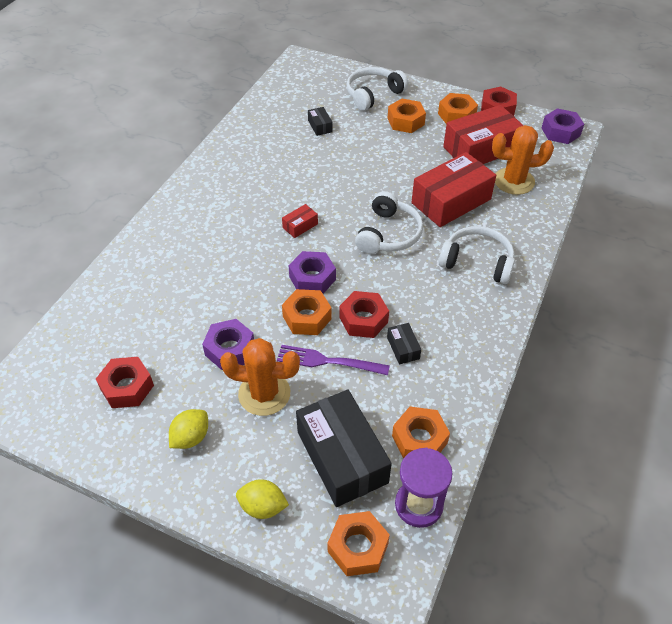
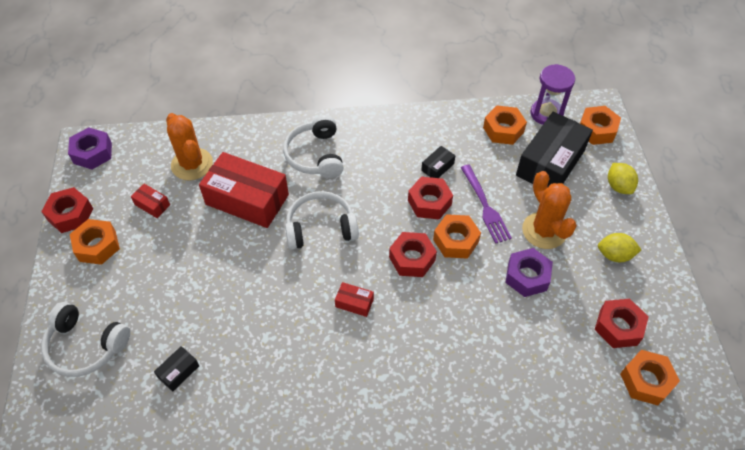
camera: 120 degrees left, 5 degrees up
(312, 278) = (412, 259): purple nut -> red nut
(406, 121) = (130, 288): orange nut -> orange nut (646, 380)
(480, 149) = (152, 205): red box -> red box, size x0.43

